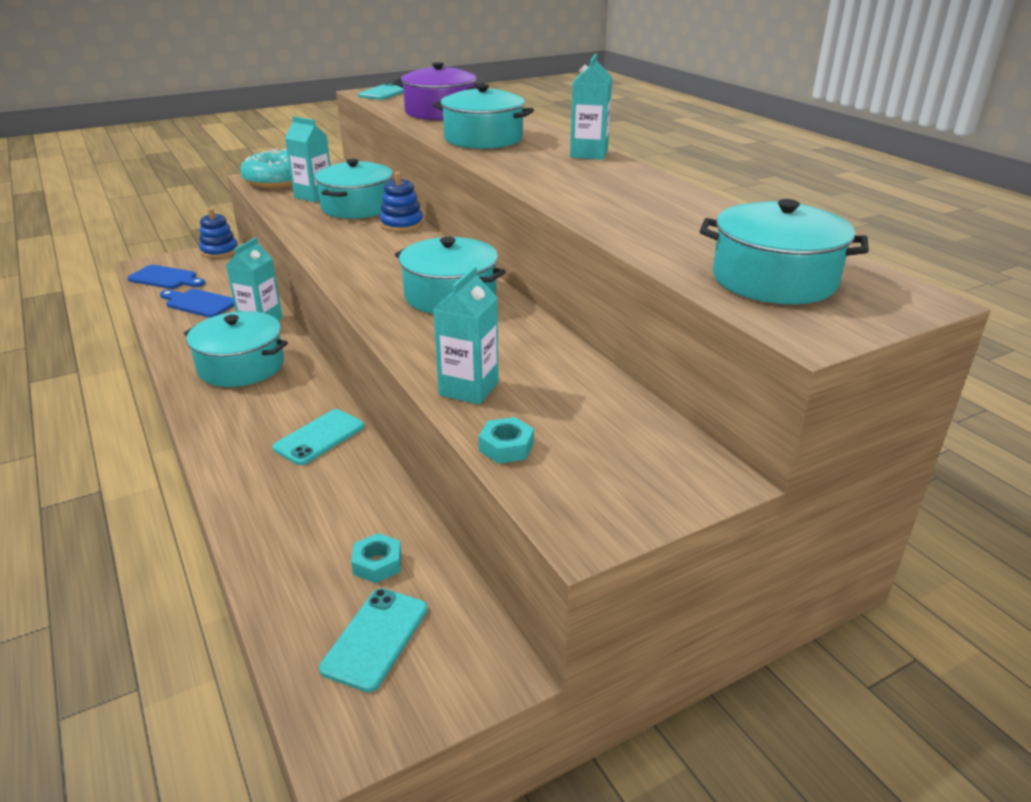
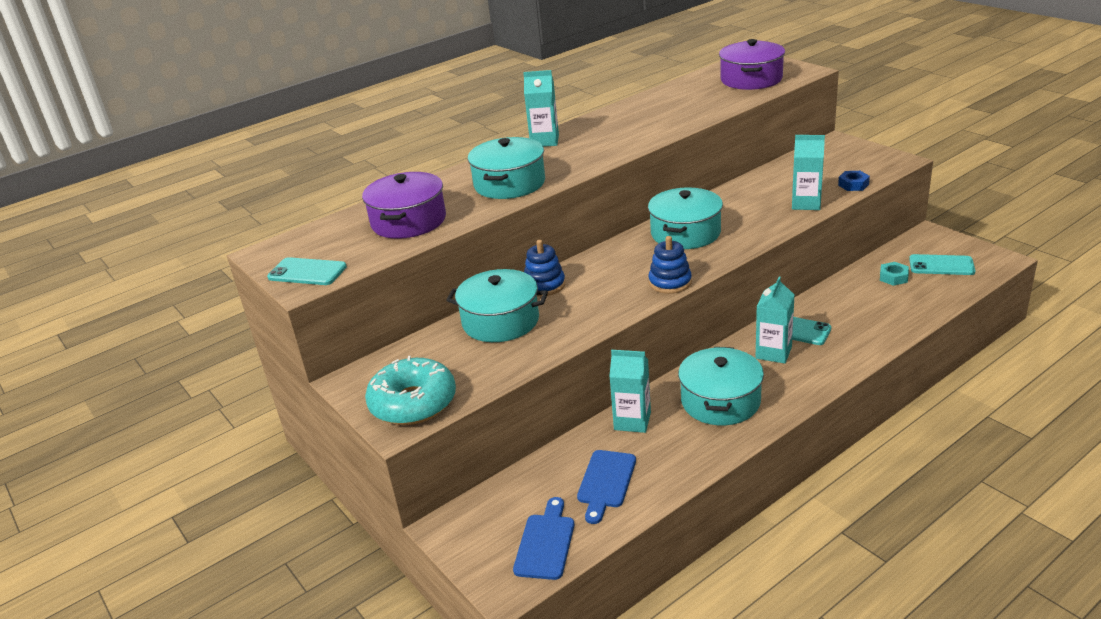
camera: 95 degrees left, 0 degrees up
(219, 251) = (450, 529): blue stacking toy -> blue stacking toy (670, 282)
(314, 196) = (469, 358): turquoise carton -> turquoise carton (773, 352)
(506, 447) = (853, 185): turquoise nut -> blue nut
(774, 279) = (751, 79): turquoise pot -> purple pot

